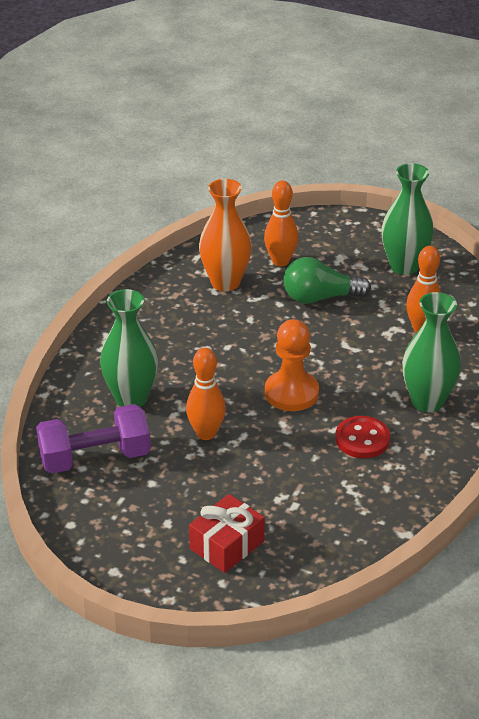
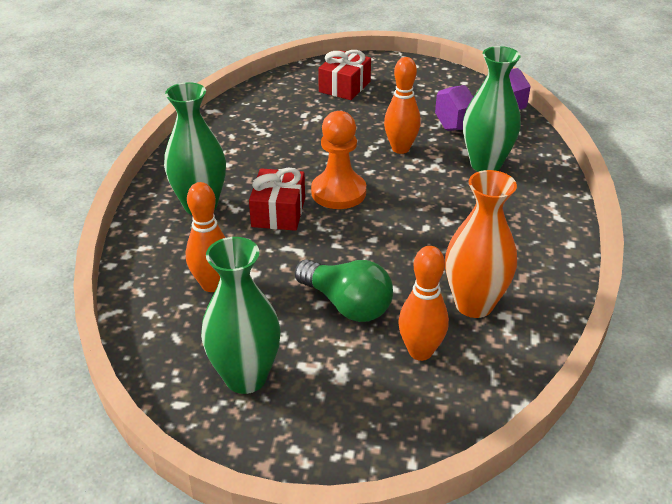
camera: 165 degrees right, 0 degrees up
(320, 298) = (346, 304): green light bulb -> green light bulb turned 60 degrees clockwise
(354, 382) = (278, 212): none -> red gift
(362, 439) = (259, 165): red button -> none

